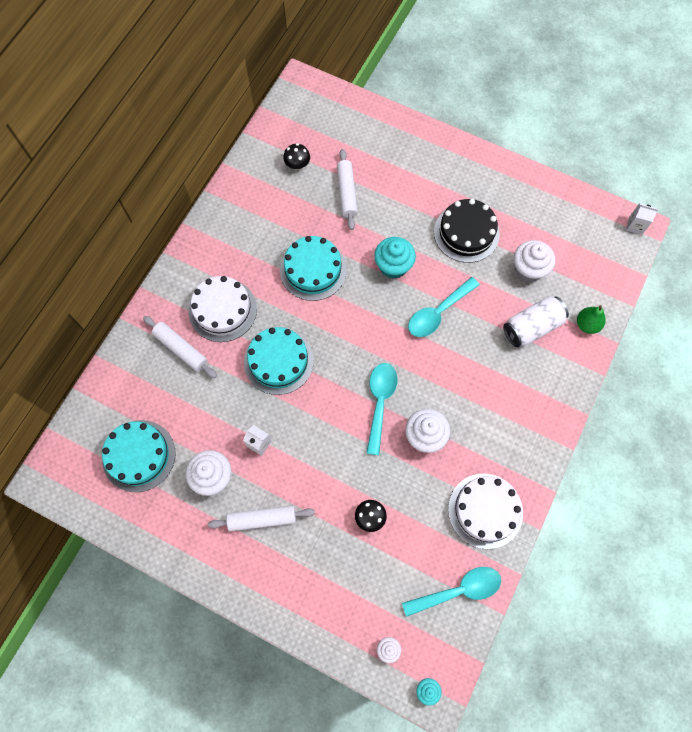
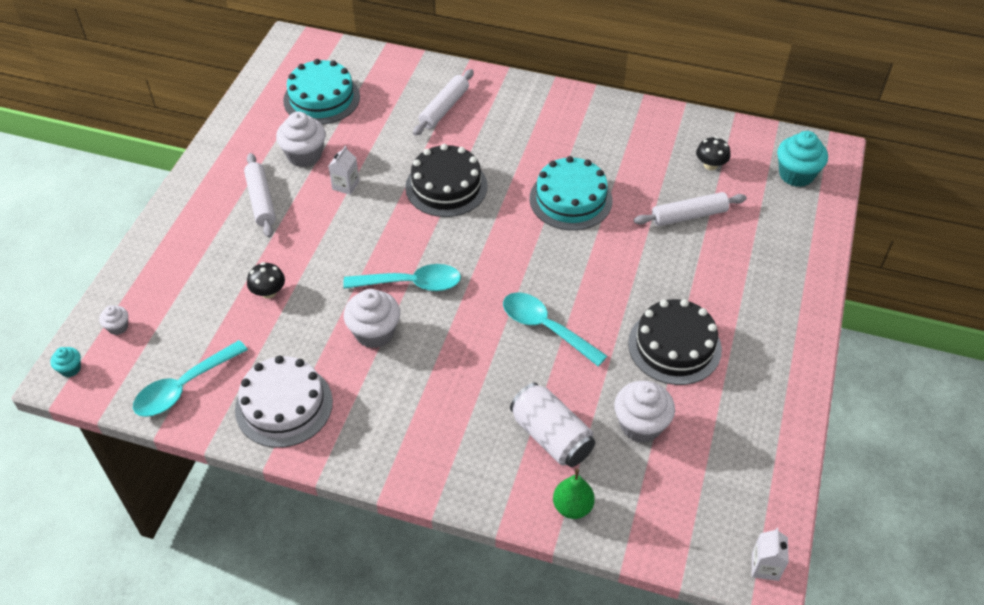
camera: 80 degrees right, 20 degrees down
(222, 310) = (498, 132): white cake -> none
(278, 361) = (446, 186): turquoise cake -> black cake
(393, 266) = (599, 274): turquoise cupcake -> turquoise cupcake (796, 175)
(458, 590) = (184, 387): turquoise spoon -> turquoise spoon turned 75 degrees clockwise

